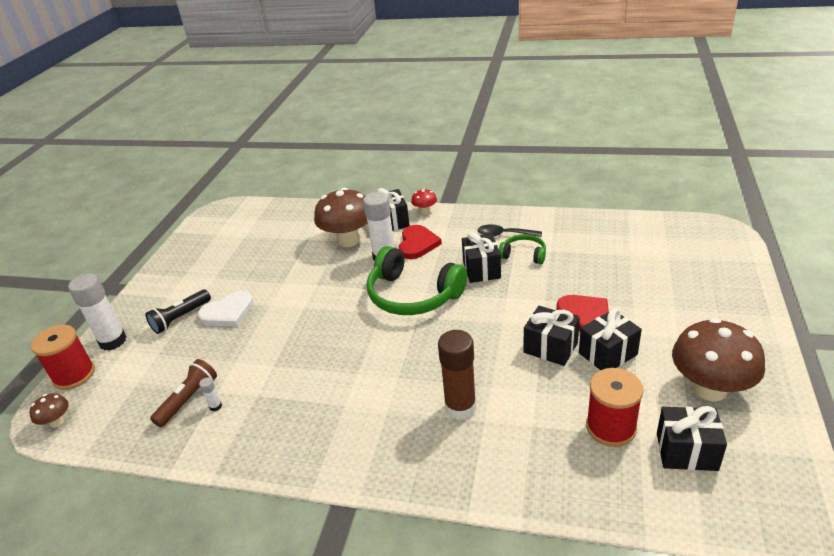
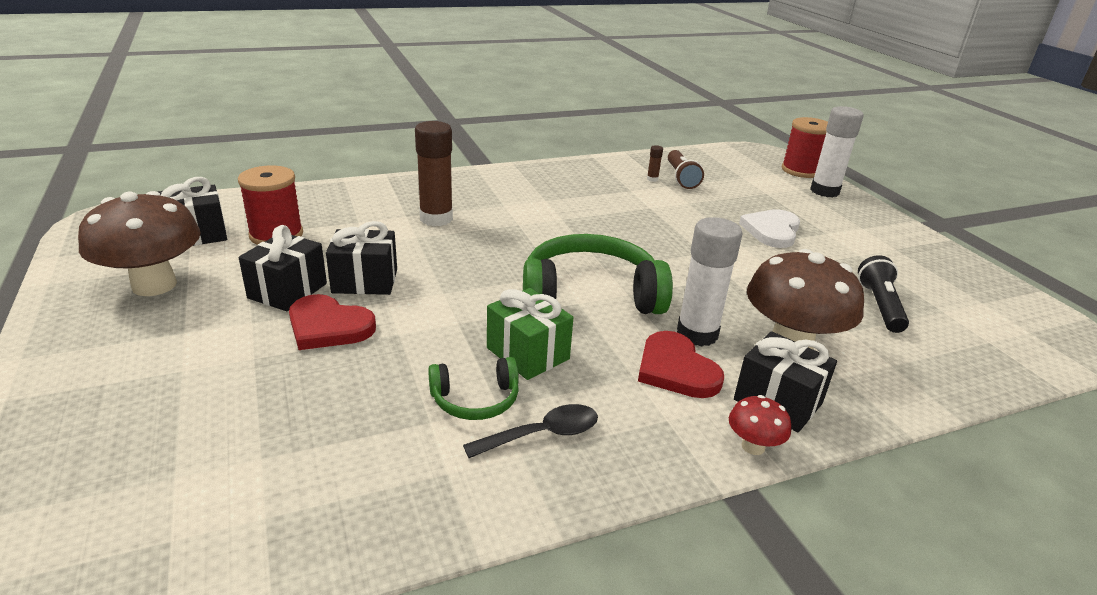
camera: 140 degrees right, 5 degrees down
(57, 422) = (751, 153): brown mushroom -> none
(180, 318) = (807, 217): black flashlight -> black flashlight (880, 306)
(215, 406) = (652, 179): white glue stick -> brown glue stick
(481, 269) = (528, 353): black gift -> green gift

